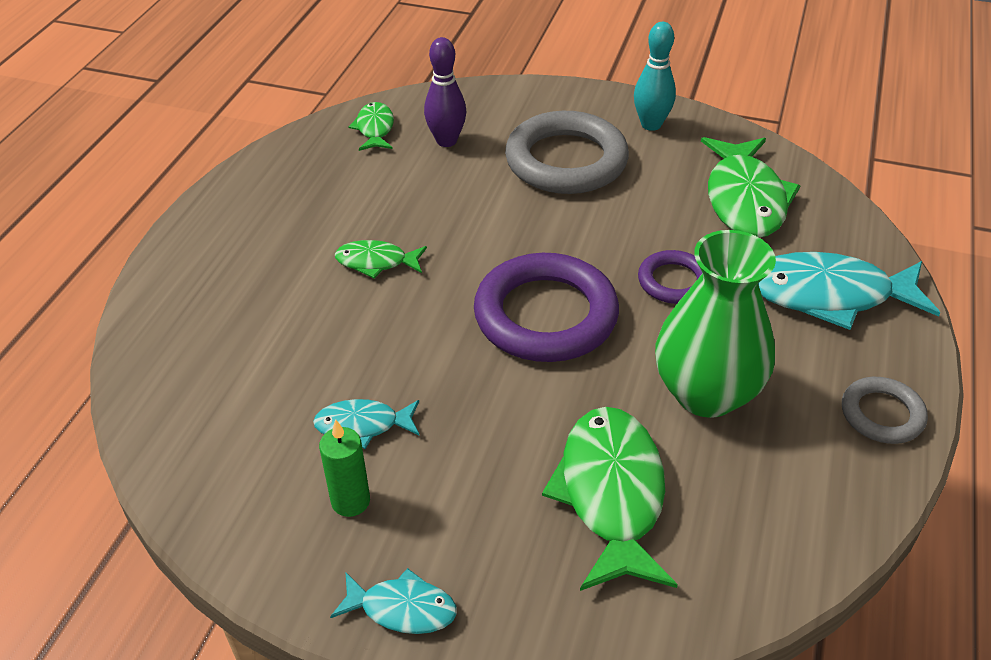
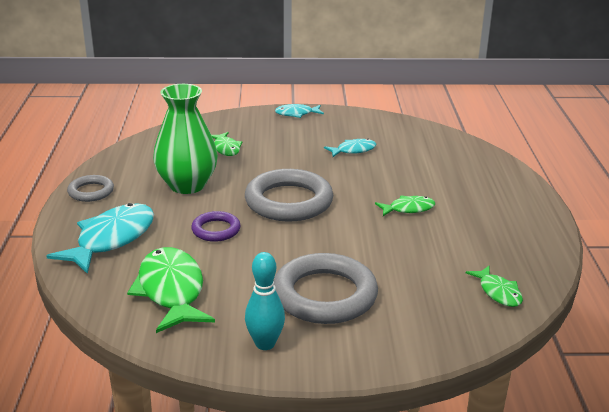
camera: 160 degrees right, 15 degrees down
(350, 501) = (338, 131): green candle -> none
(446, 141) = (432, 293): purple bowling pin -> none
(545, 315) = (289, 201): purple ring -> grey ring
(611, 494) = (226, 148): green fish -> green fish, size x0.53
(830, 295) = (111, 239): turquoise fish -> turquoise fish turned 45 degrees counterclockwise

